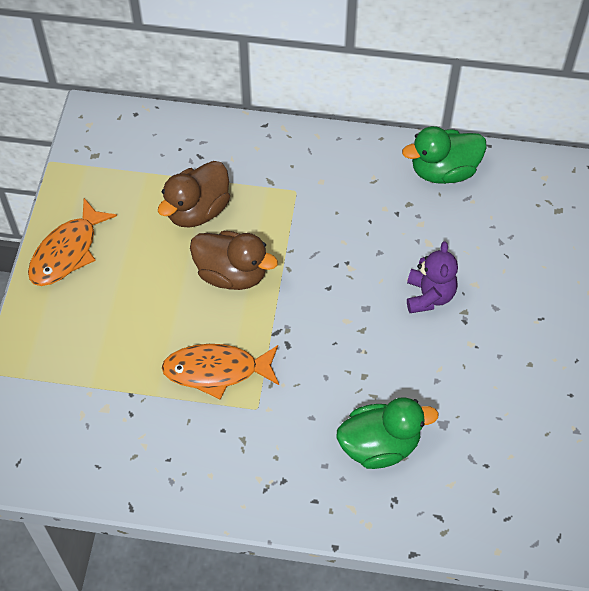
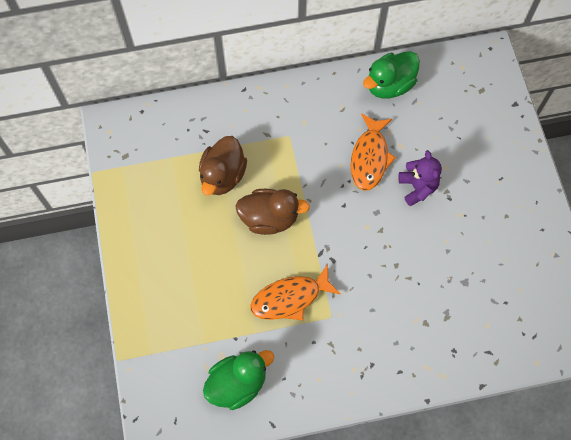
camera: 20 degrees left, 10 degrees up
(67, 252) = (139, 242): orange fish -> orange fish (370, 158)
(379, 445) = (428, 314): green duck -> green duck (237, 383)

